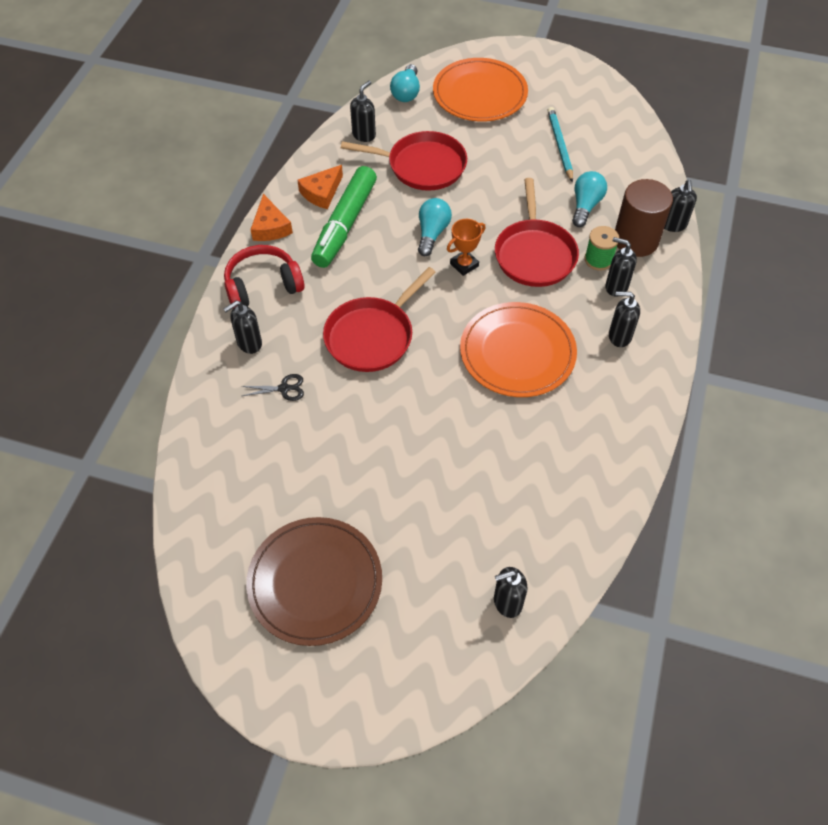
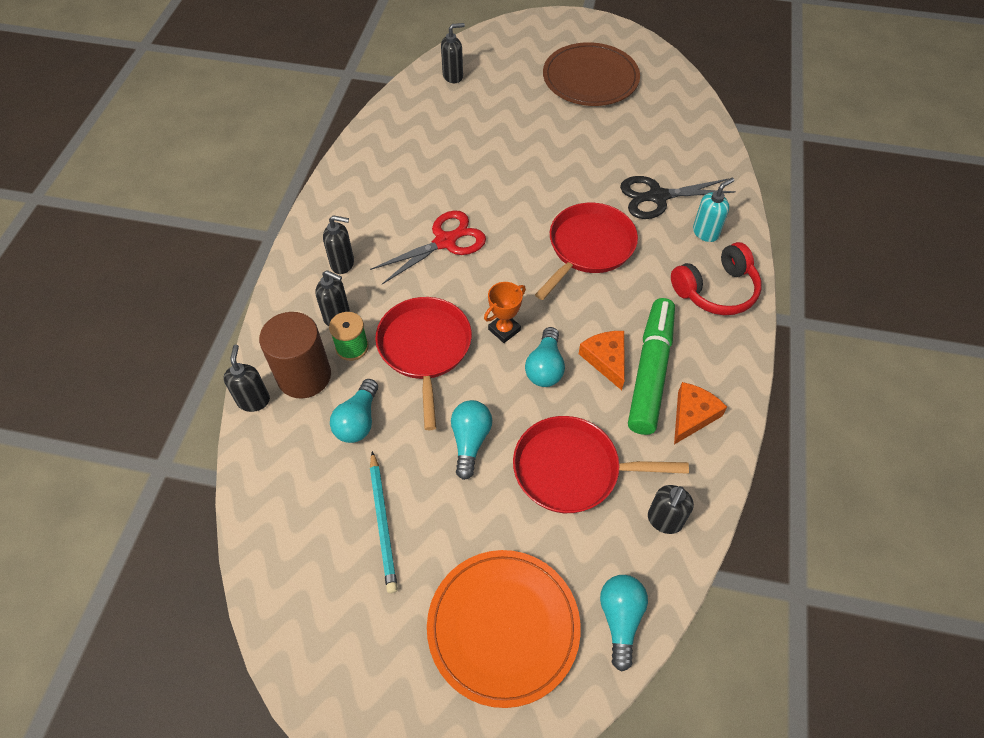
camera: 175 degrees right, 0 degrees up
(249, 343) = (705, 232): black soap dispenser -> turquoise soap dispenser
(270, 227) = (736, 361): orange cheese -> orange cheese (606, 360)
(284, 388) = (658, 197): black scissors -> black scissors, size x1.97
(497, 187) = (470, 441): none -> turquoise light bulb
(517, 352) = (445, 242): orange plate -> red scissors

